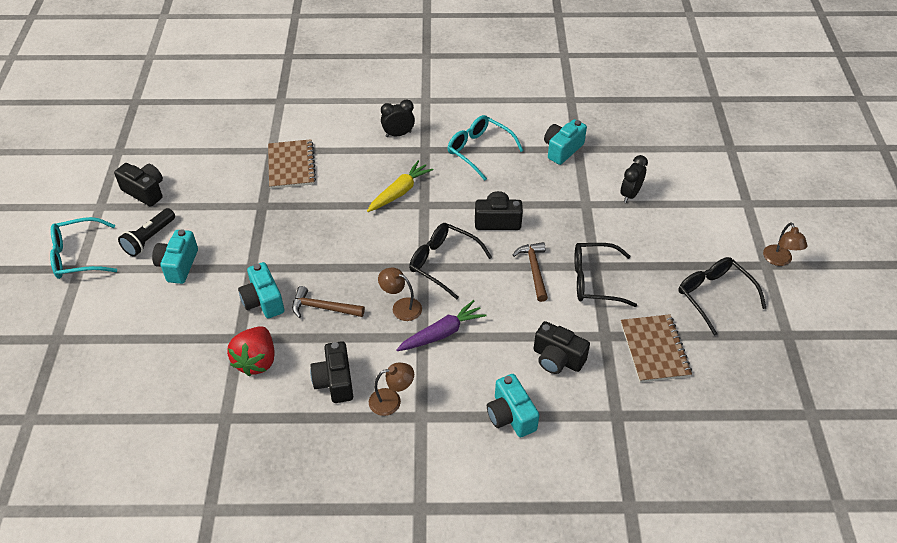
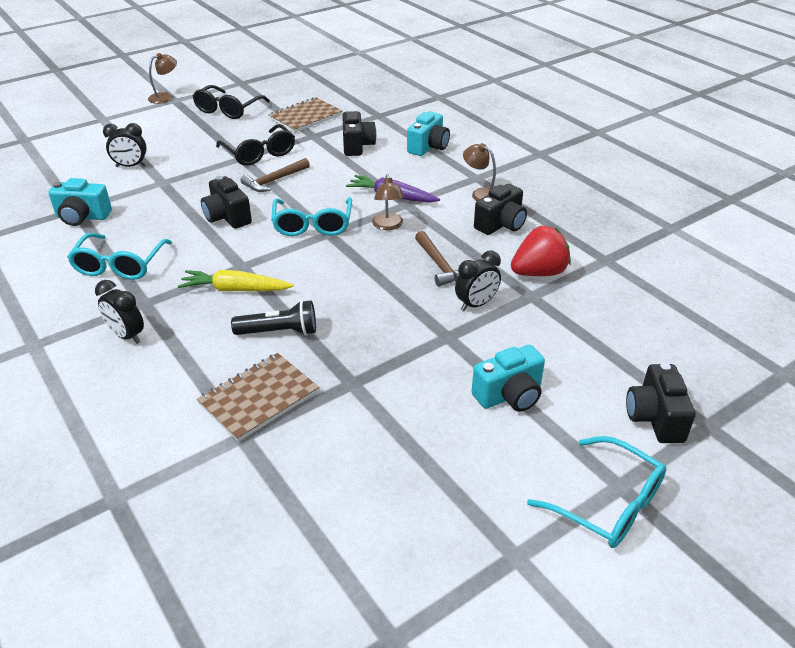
camera: 125 degrees left, 10 degrees down
(145, 191) = (439, 523): black camera -> black camera (655, 418)
(149, 239) = (505, 451): black flashlight -> black flashlight (279, 332)
(263, 301) = (476, 304): turquoise camera -> black clock
(443, 263) = (312, 224): black glasses -> turquoise glasses

